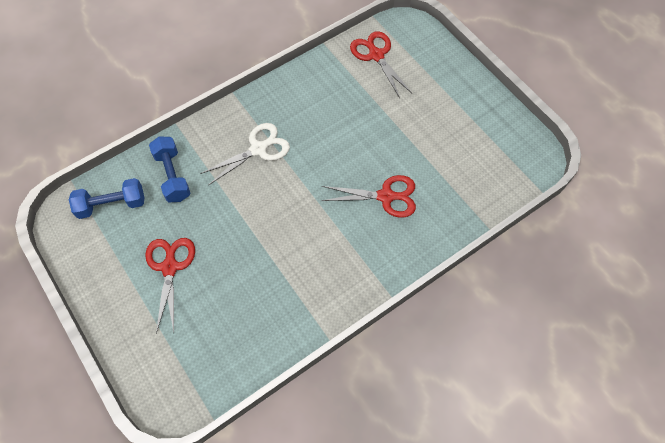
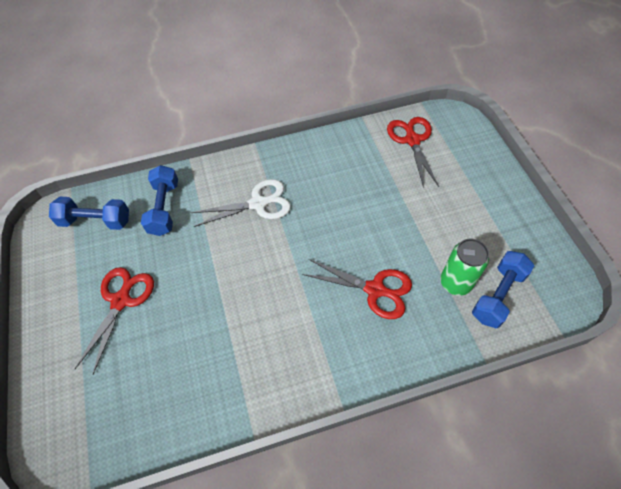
camera: 20 degrees right, 5 degrees down
(449, 173) = (455, 283): none -> green can
(485, 174) = (497, 295): none -> blue dumbbell

